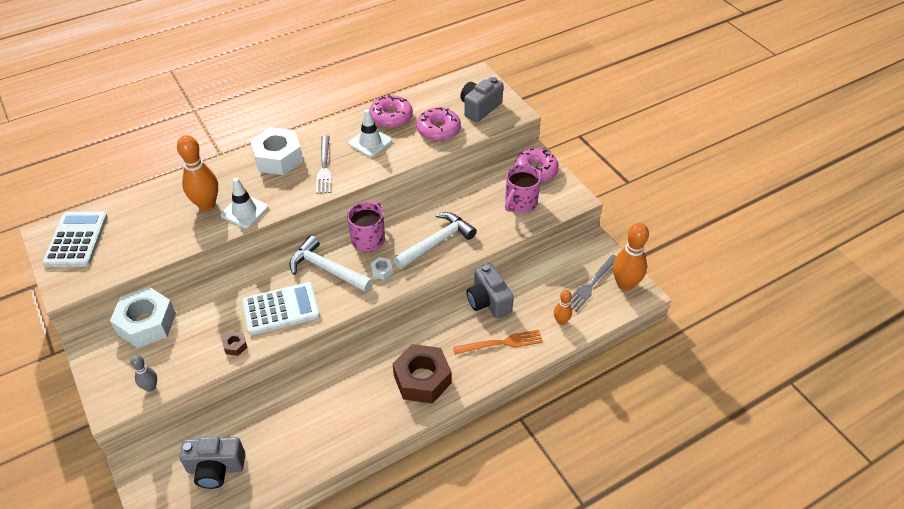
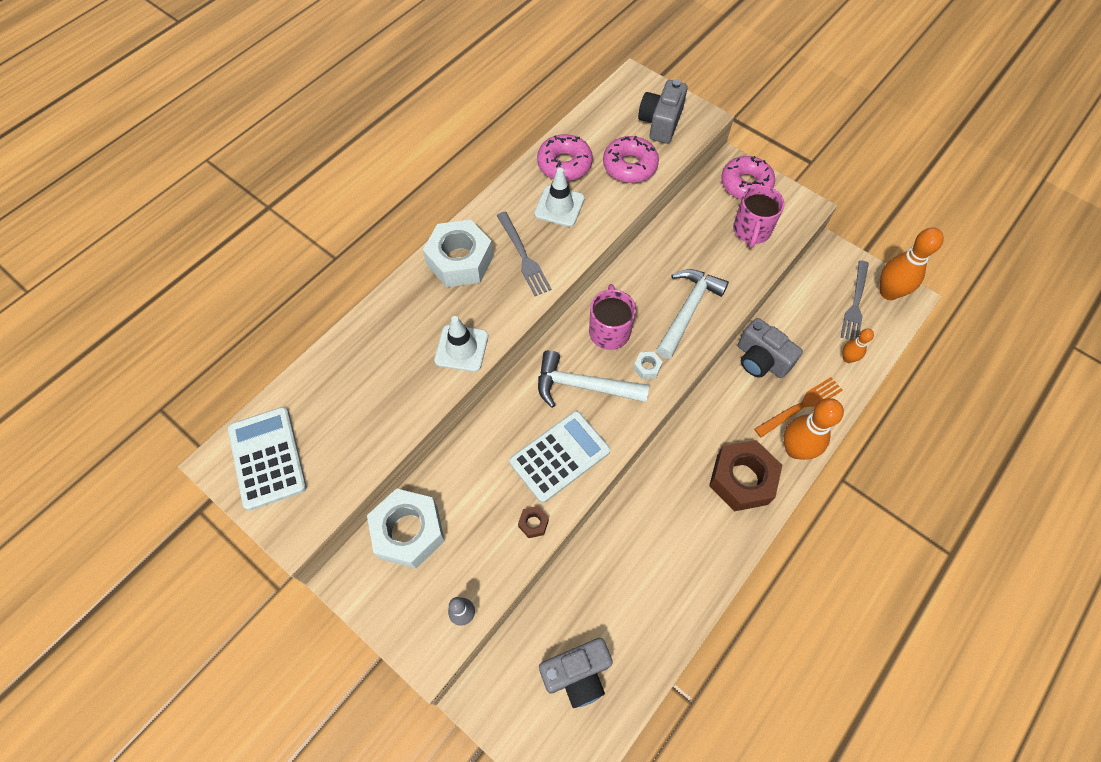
camera: 20 degrees left, 15 degrees up
(207, 204) = (408, 353): orange bowling pin -> orange bowling pin (795, 449)

